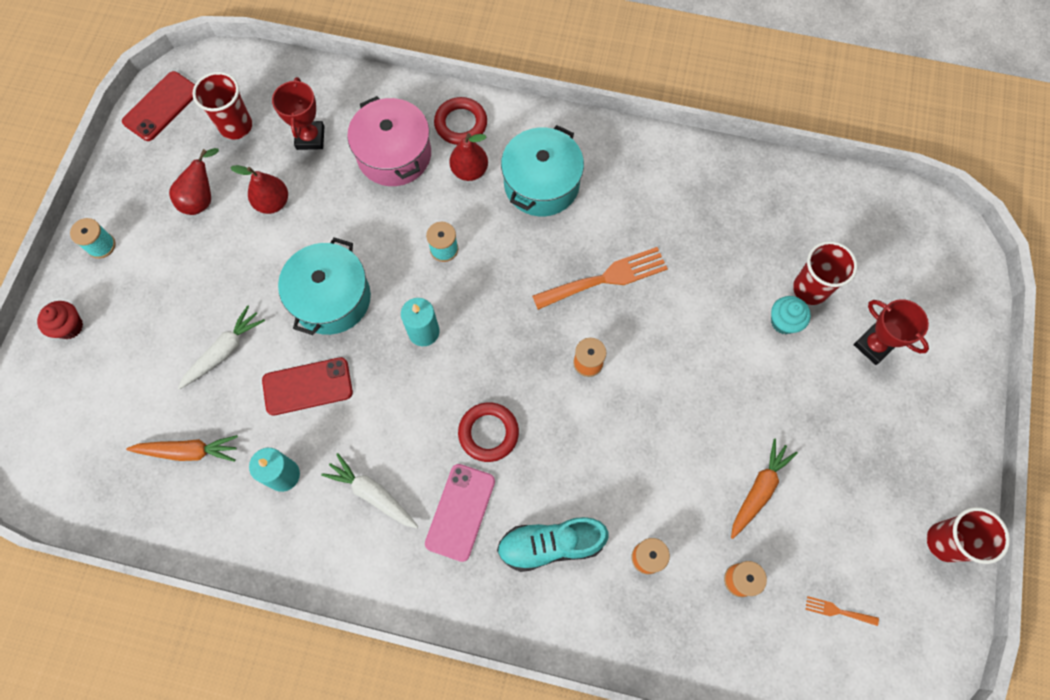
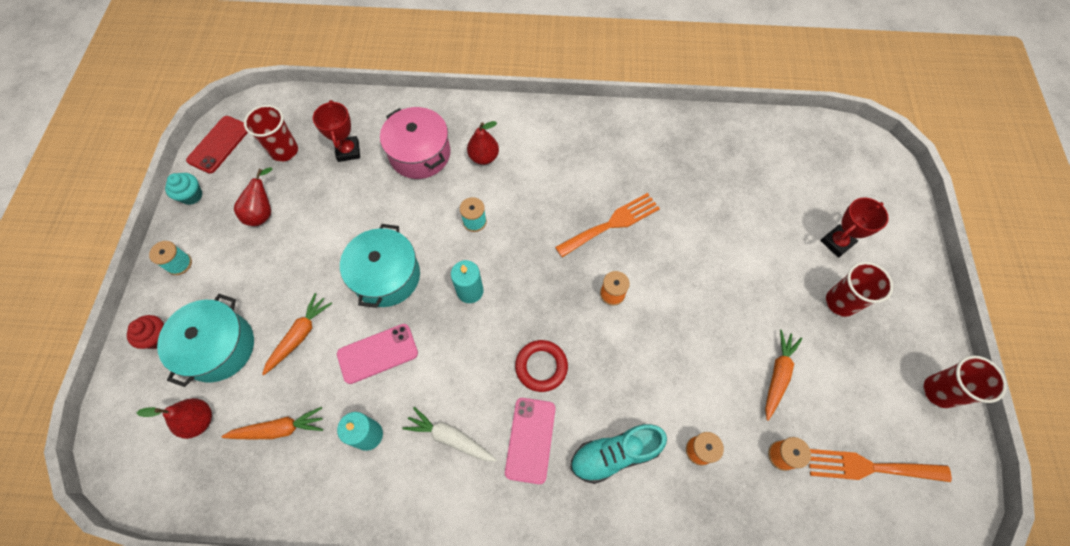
camera: 10 degrees left, 5 degrees down
(224, 351) = (299, 335): white carrot -> orange carrot
(273, 203) = (324, 206): red pear -> red pear (199, 420)
(307, 386) = (377, 353): red phone -> pink phone
(461, 124) = (470, 123): red ring -> none
(541, 184) = (544, 159): turquoise pot -> turquoise pot (219, 347)
(784, 322) = (762, 235): turquoise cupcake -> turquoise cupcake (192, 195)
(810, 289) = (775, 206): red cup -> red cup (840, 302)
(837, 611) = (870, 467): orange fork -> orange fork, size x2.20
(873, 345) = (836, 242): red trophy -> red trophy turned 75 degrees counterclockwise

